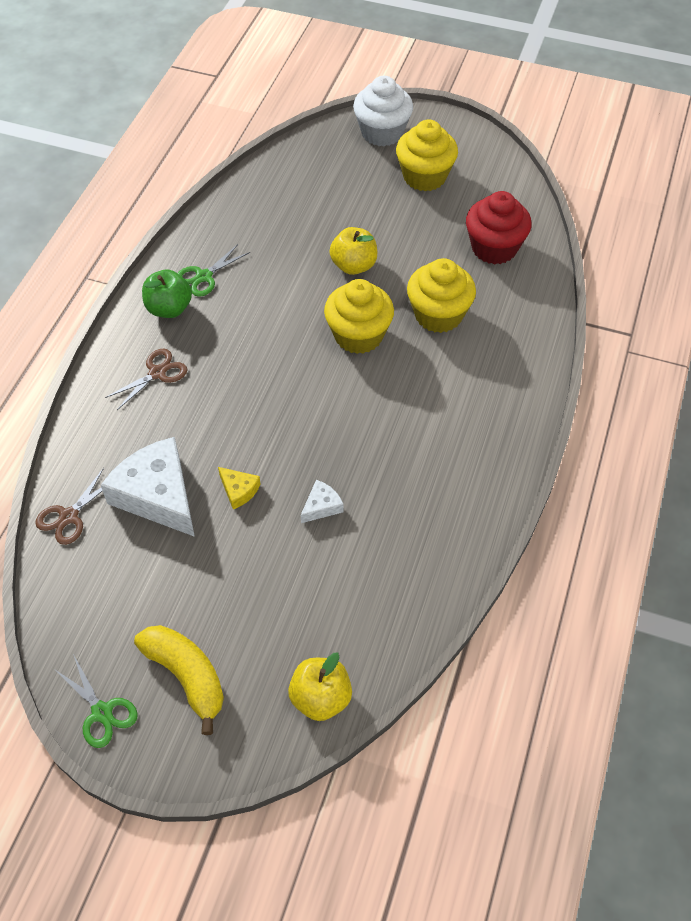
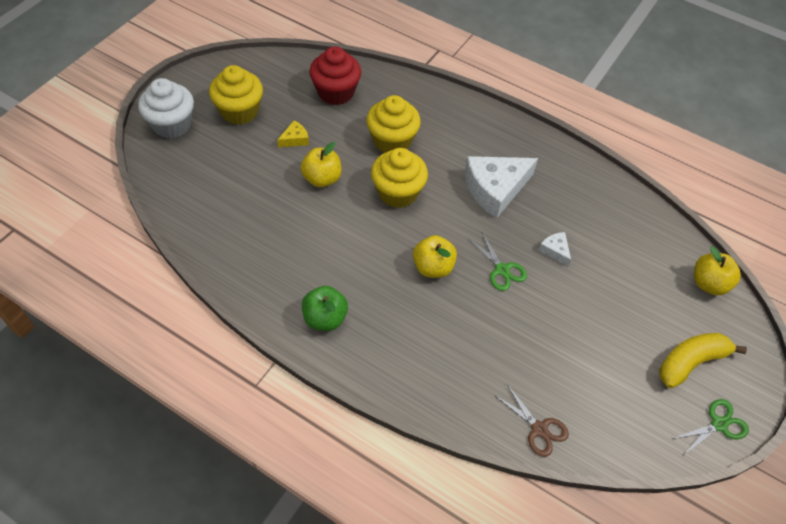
camera: 80 degrees left, 0 degrees up
(157, 373) = (398, 339): brown scissors -> none
(157, 495) = (528, 358): white cheese -> white cheese (495, 189)
(204, 276) = (295, 285): green scissors -> green scissors (502, 270)
(239, 490) = (532, 300): yellow cheese -> yellow cheese (295, 139)
(259, 387) = (433, 267): none -> yellow apple

